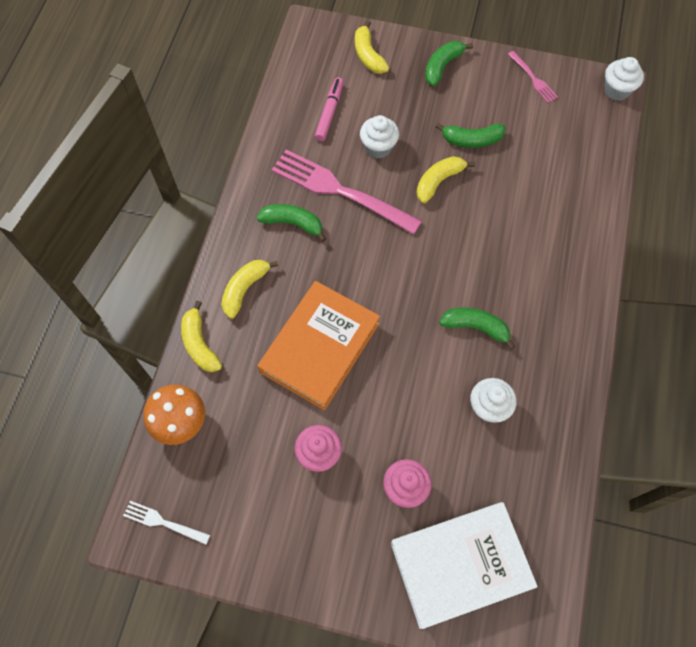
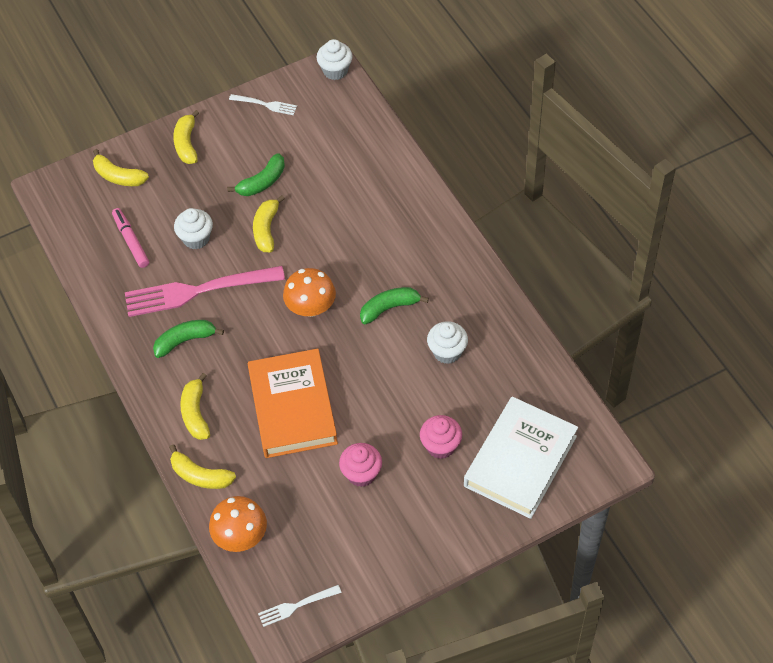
camera: 40 degrees left, 10 degrees down
(413, 274) = (311, 307): none -> orange mushroom
(442, 66) = (187, 144): green banana -> yellow banana
(533, 78) = (265, 104): pink fork -> white fork

